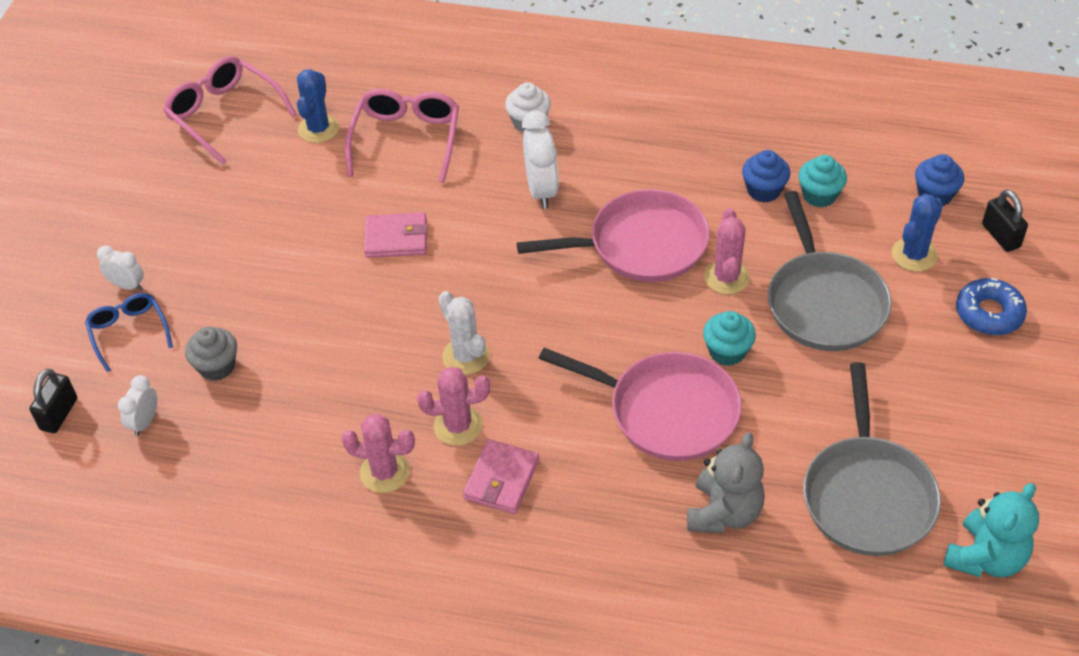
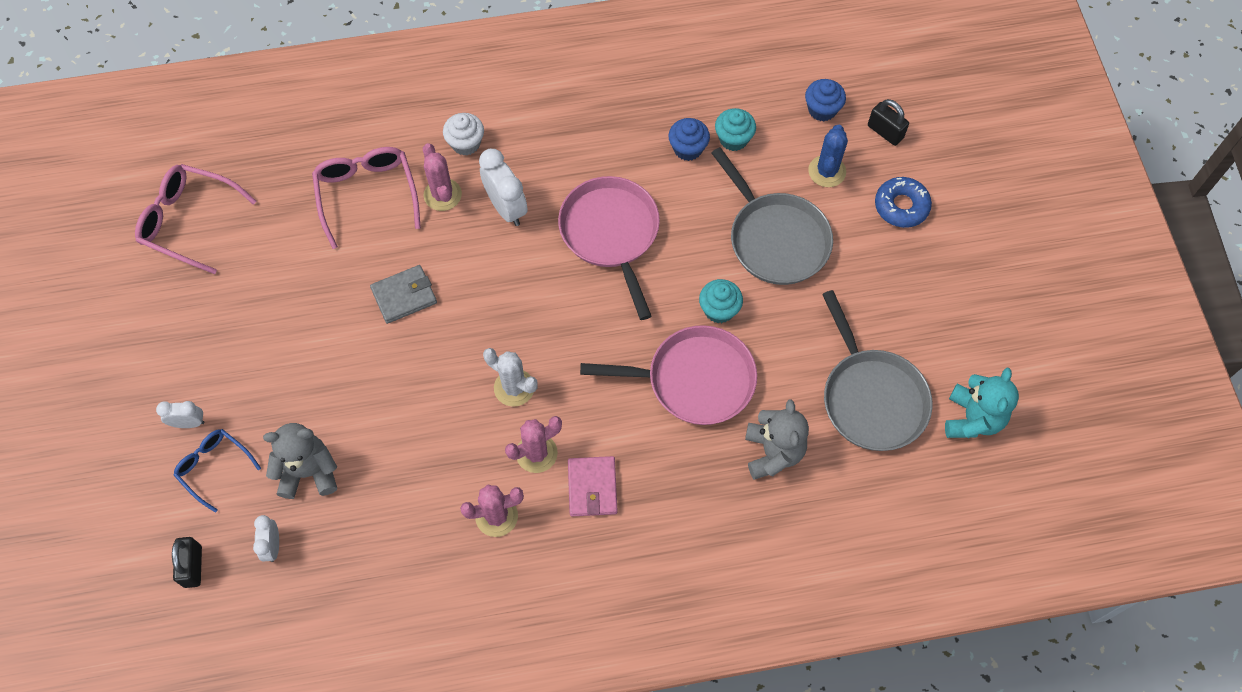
camera: 25 degrees left, 15 degrees up
(216, 366) = (308, 472): grey cupcake -> grey teddy bear
(318, 129) = (283, 209): blue cactus -> none
(396, 238) = (404, 296): pink wallet -> grey wallet
(641, 245) = (611, 234): pink pan -> pink pan turned 75 degrees counterclockwise
(726, 277) = (691, 241): pink cactus -> pink cactus (442, 195)

